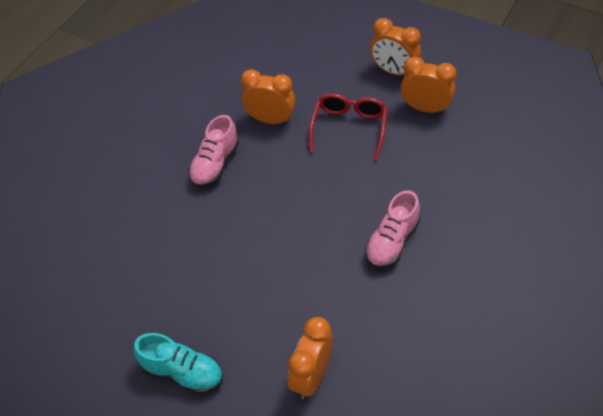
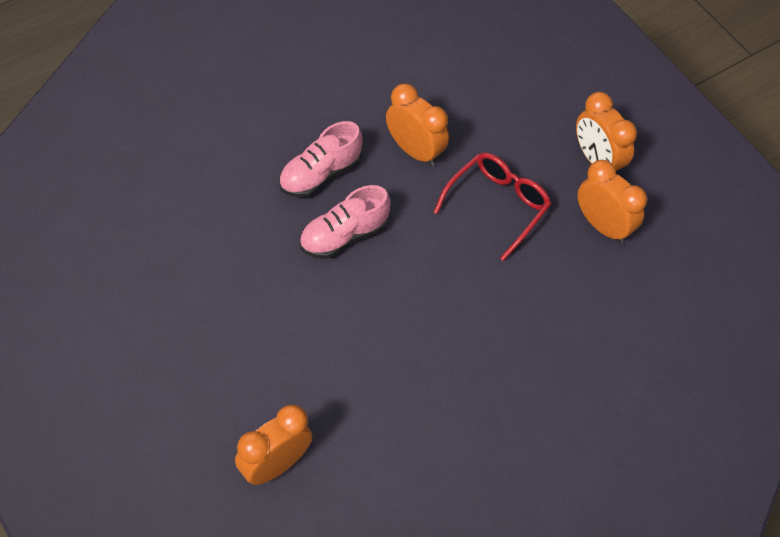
camera: 20 degrees right, 5 degrees up
(182, 372) = (148, 389): turquoise shoe -> none
(392, 242) = (456, 365): pink shoe -> pink shoe (343, 235)

